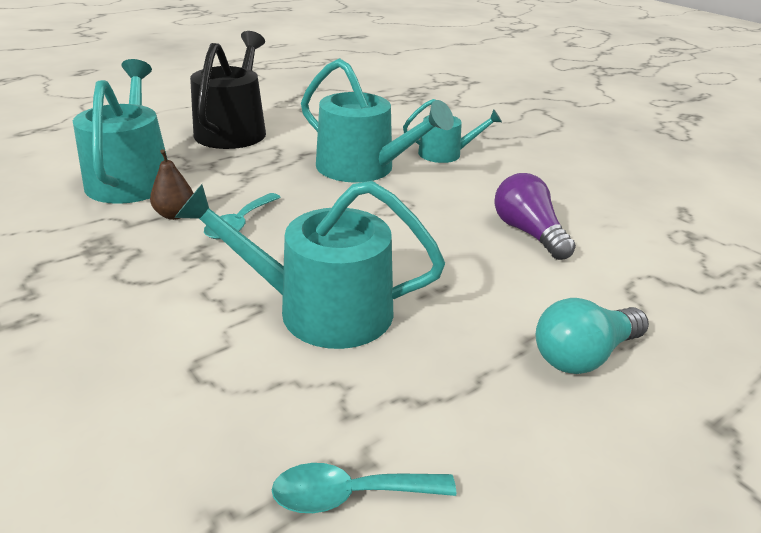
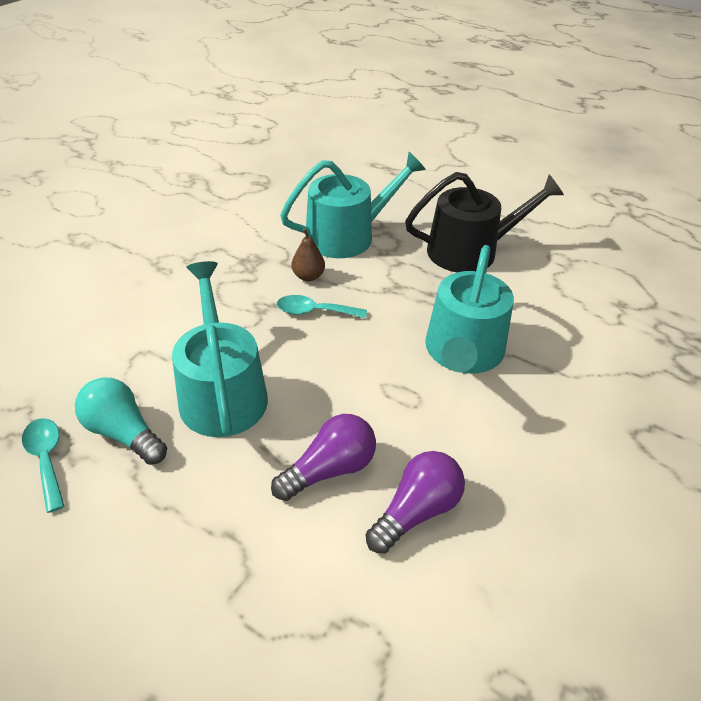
camera: 70 degrees right, 10 degrees up
(445, 154) = (550, 407): turquoise watering can -> none
(467, 263) = (330, 469): none -> purple light bulb
(583, 355) = (220, 582): turquoise light bulb -> turquoise light bulb (123, 433)

